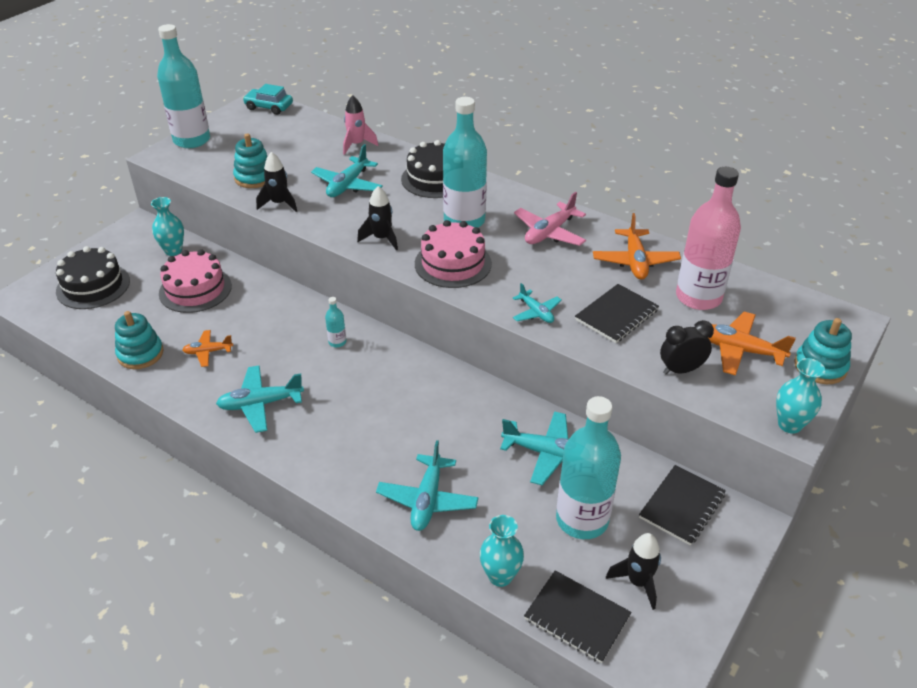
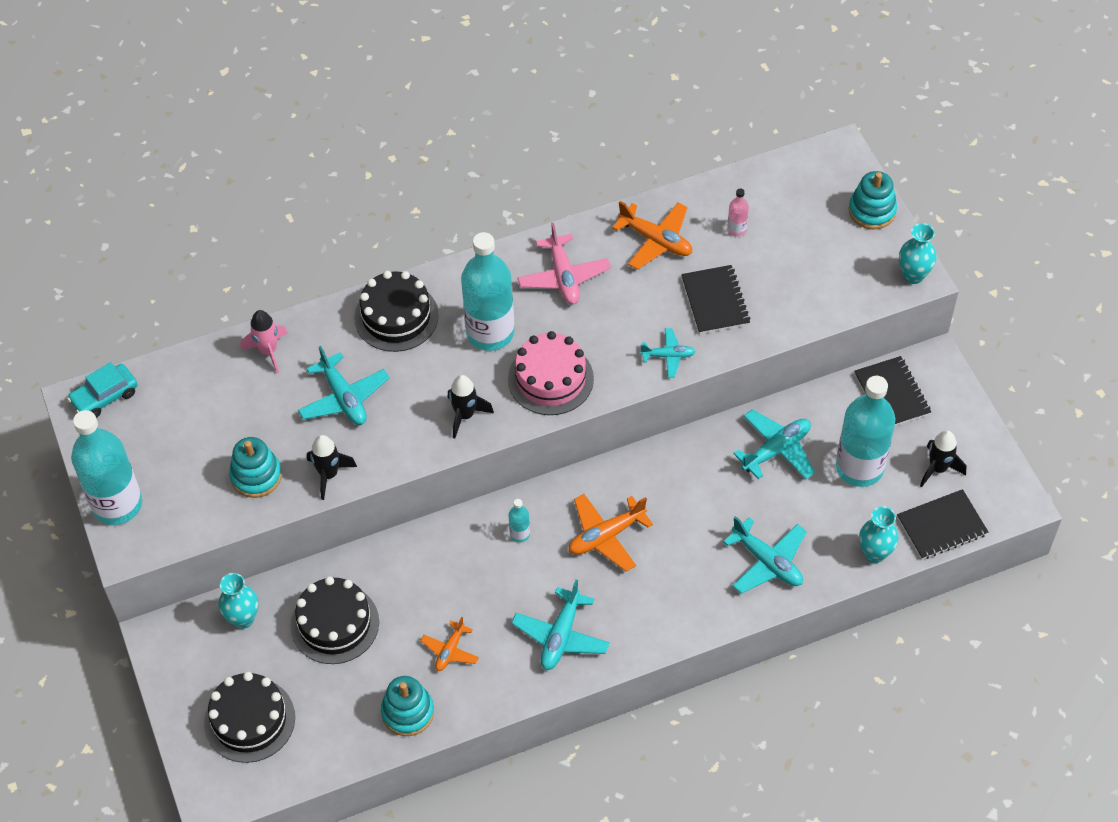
camera: 55 degrees left, 15 degrees up
(195, 289) = (335, 624): pink cake -> black cake
(681, 370) = (810, 302): black clock -> none
(698, 297) = (736, 229): pink bottle -> pink bottle, size x0.41
(739, 350) = (817, 248): orange plane -> orange plane (606, 536)

